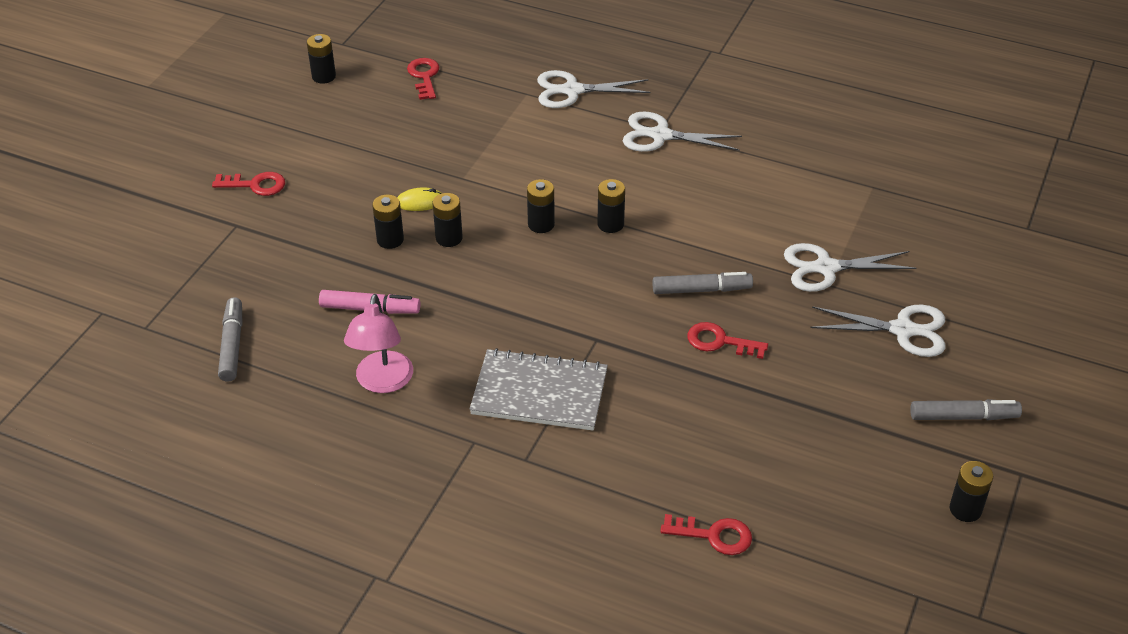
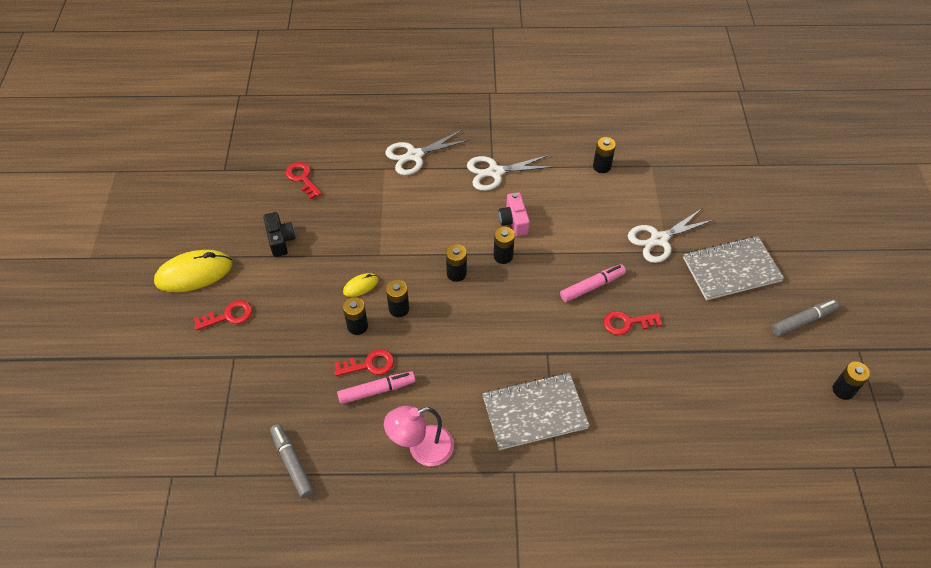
camera: 25 degrees left, 10 degrees up
(245, 133) = (194, 273): none -> yellow mouse
(324, 76) = (226, 203): black battery -> black battery (601, 166)
(359, 130) = (280, 240): none -> black camera
(382, 382) = (422, 449): pink lamp -> pink lamp turned 90 degrees clockwise
(649, 193) = (514, 221): none -> pink camera
(701, 290) = (592, 286): grey marker -> pink marker
(714, 535) = (710, 477): red key -> red key (369, 365)
(902, 330) = (731, 269): white scissors -> grey notebook

